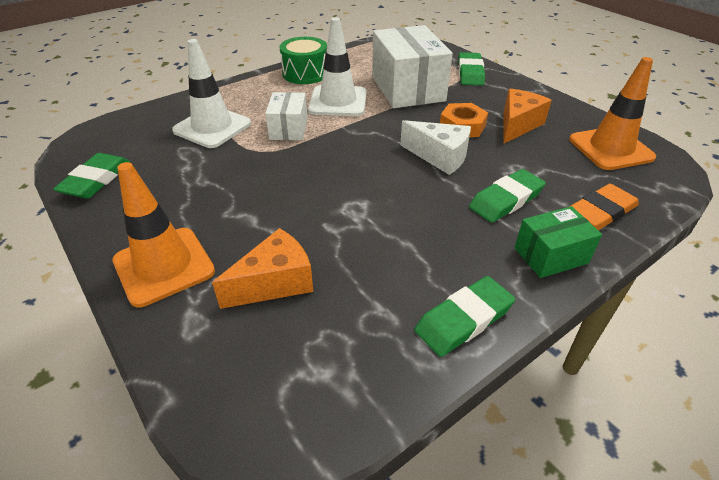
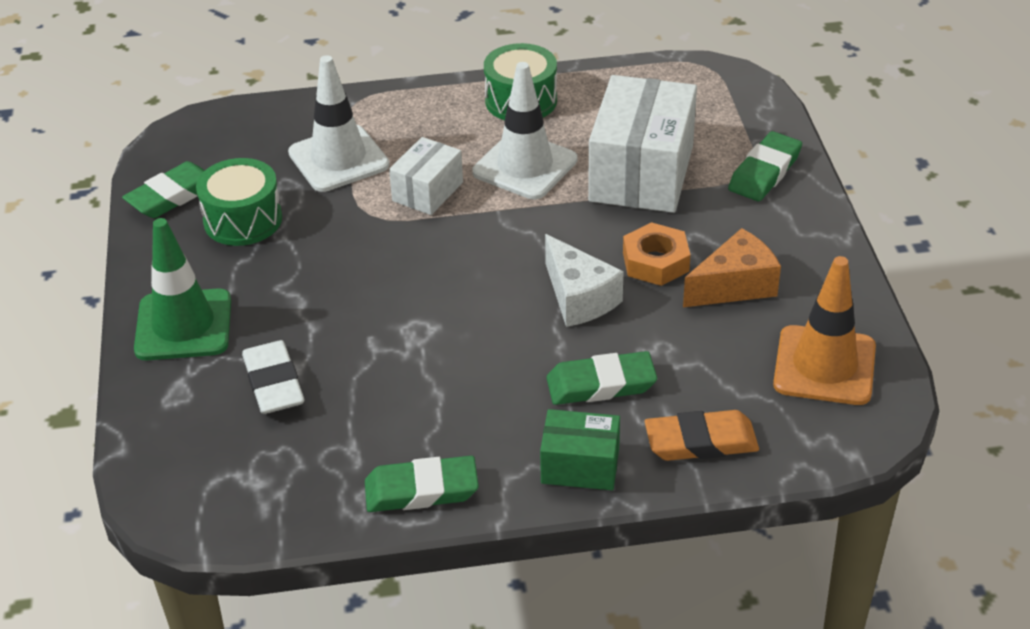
camera: 30 degrees right, 0 degrees up
(164, 266) = (183, 325): orange traffic cone -> green traffic cone
(166, 179) = (243, 220): none -> green drum
(275, 283) = (273, 383): orange cheese -> white eraser

